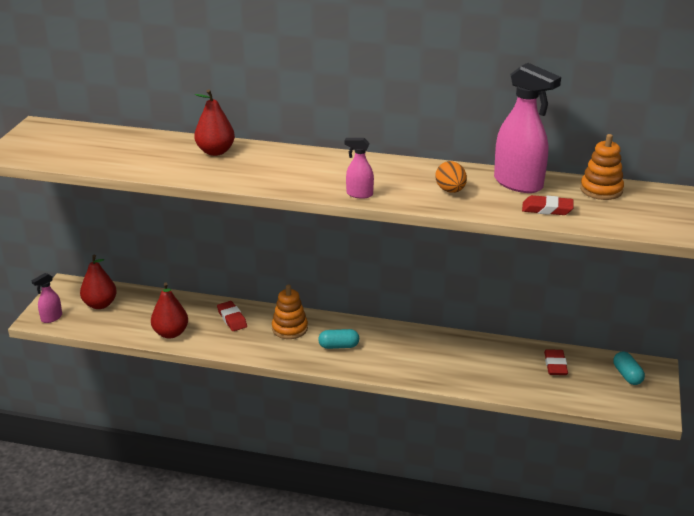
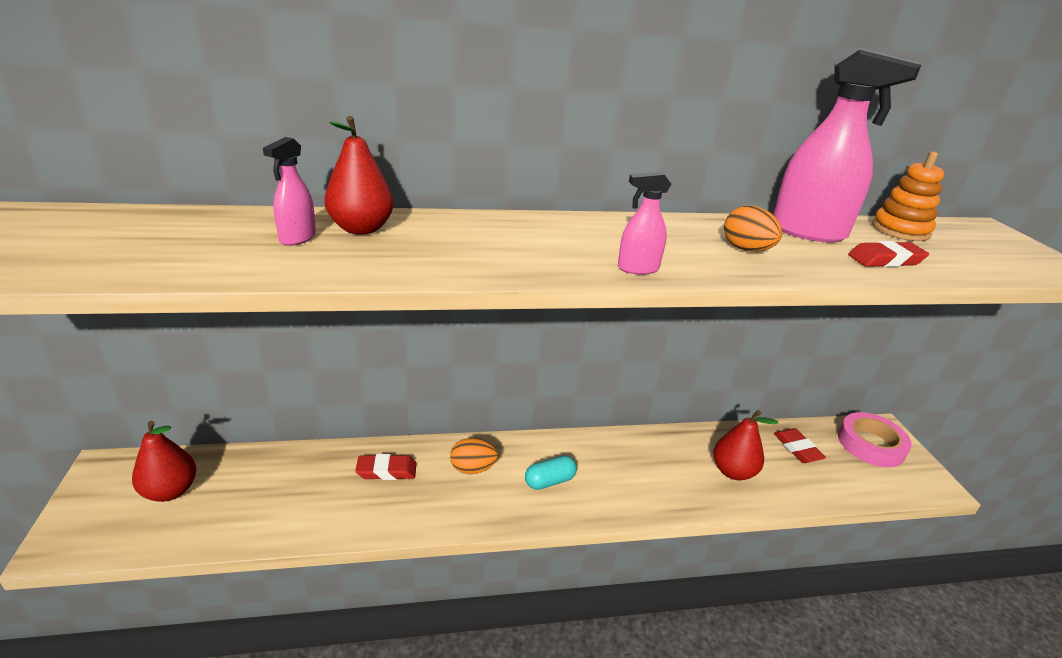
camera: 25 degrees left, 0 degrees up
(51, 318) = (85, 536): pink spray bottle -> pink spray bottle (297, 238)
(171, 333) = (304, 517): red pear -> red pear (733, 471)
(232, 319) = (386, 471): red eraser -> red eraser turned 45 degrees counterclockwise
(289, 328) = (472, 469): orange stacking toy -> orange egg
(627, 375) = (870, 444): turquoise capsule -> pink tape

